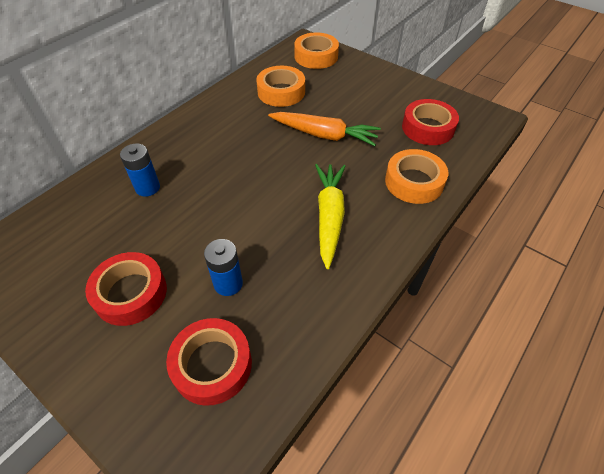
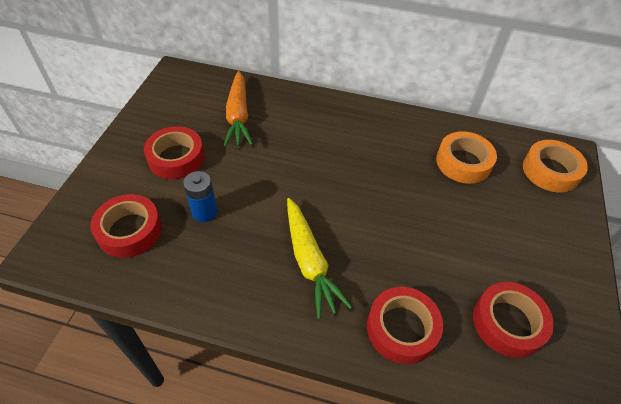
camera: 65 degrees right, 0 degrees up
(147, 188) = (279, 122): blue battery -> none
(324, 135) = (422, 220): orange carrot -> orange carrot (238, 115)
(329, 217) = (309, 261): yellow carrot -> yellow carrot turned 90 degrees clockwise
(414, 182) = (402, 328): orange tape -> red tape

